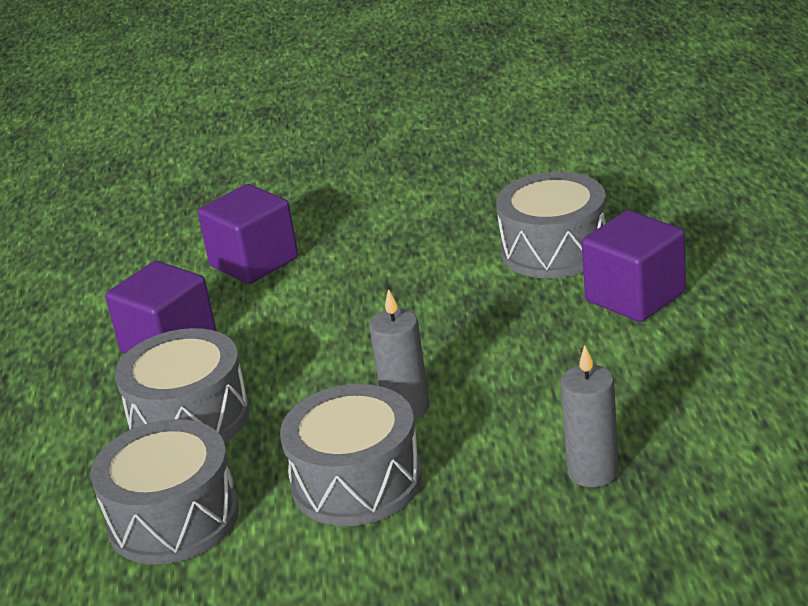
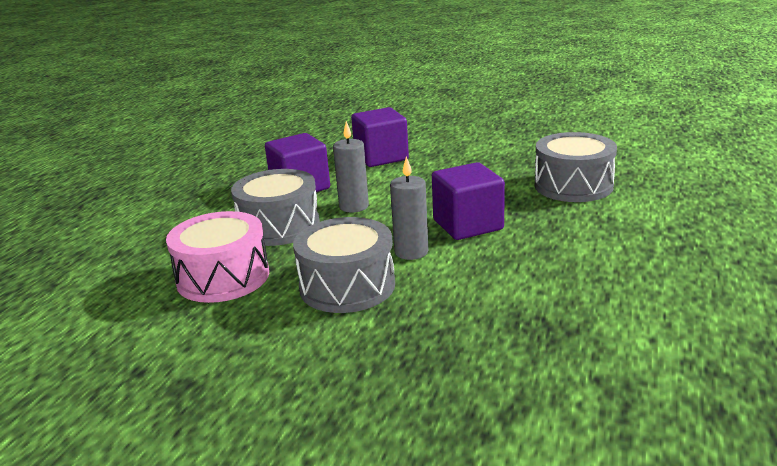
camera: 20 degrees right, 5 degrees down
(173, 518) = (223, 277): grey drum -> pink drum
(593, 472) = (512, 322): grey candle -> grey candle (354, 206)
(635, 297) = (614, 223): purple cube -> purple cube (468, 225)

